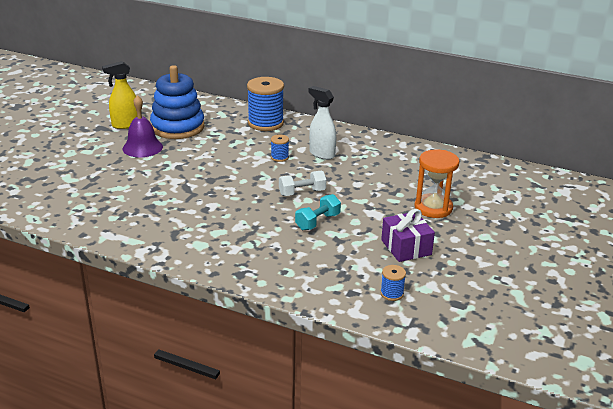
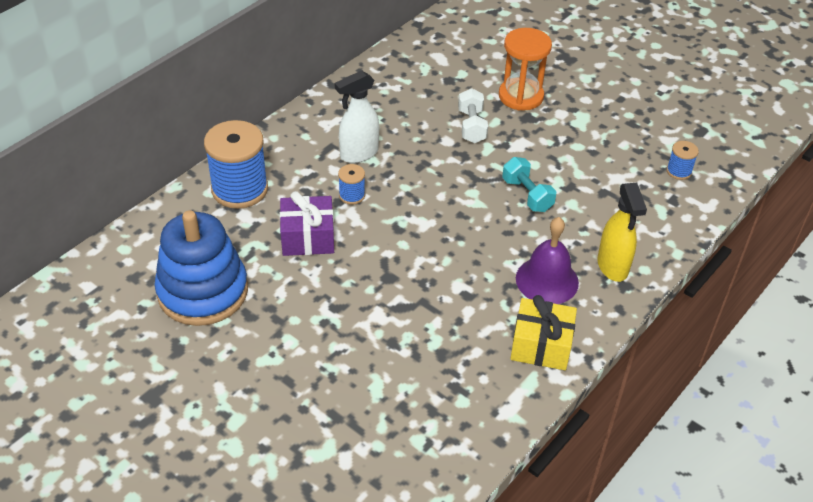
camera: 75 degrees left, 15 degrees up
(125, 125) = (160, 359): yellow spray bottle -> yellow spray bottle (612, 267)
(142, 147) = (255, 344): purple bell -> purple bell (547, 280)
(167, 242) = (541, 345): none -> yellow gift
(302, 192) = (453, 194): white dumbbell -> white dumbbell (471, 126)
(406, 247) = (596, 138): purple gift -> purple gift (308, 237)

